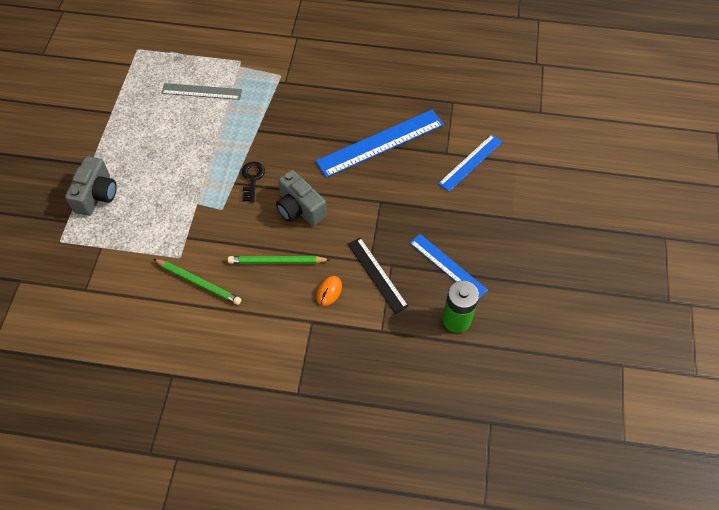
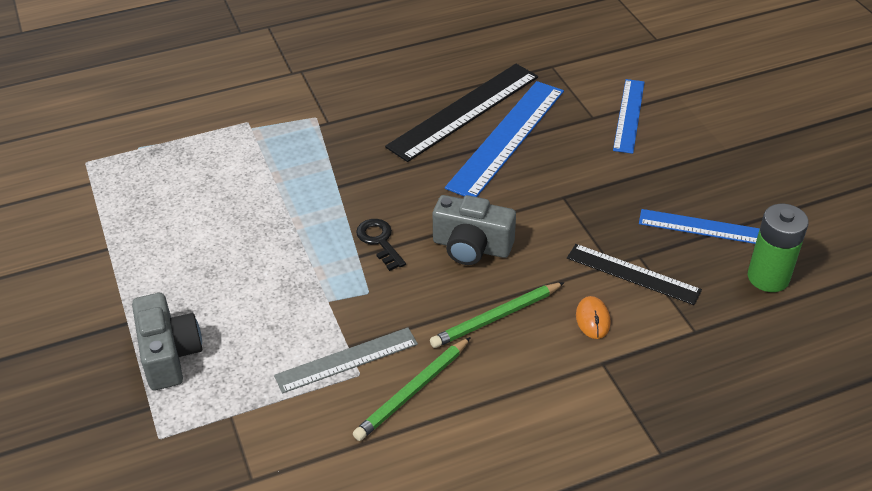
camera: 30 degrees left, 15 degrees down
(198, 282) = (413, 391): green pencil -> green pencil turned 135 degrees clockwise
(201, 91) = (222, 174): grey ruler -> grey ruler (346, 360)
(370, 111) = (464, 111): none -> black ruler

